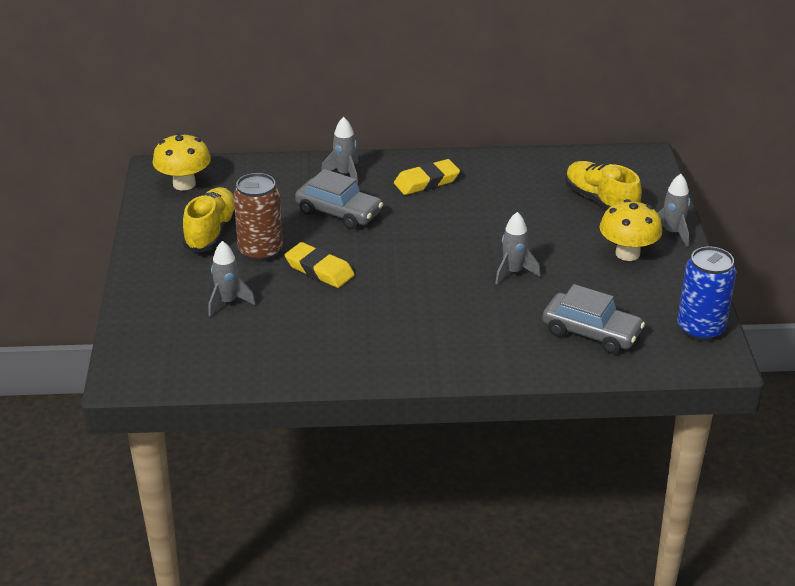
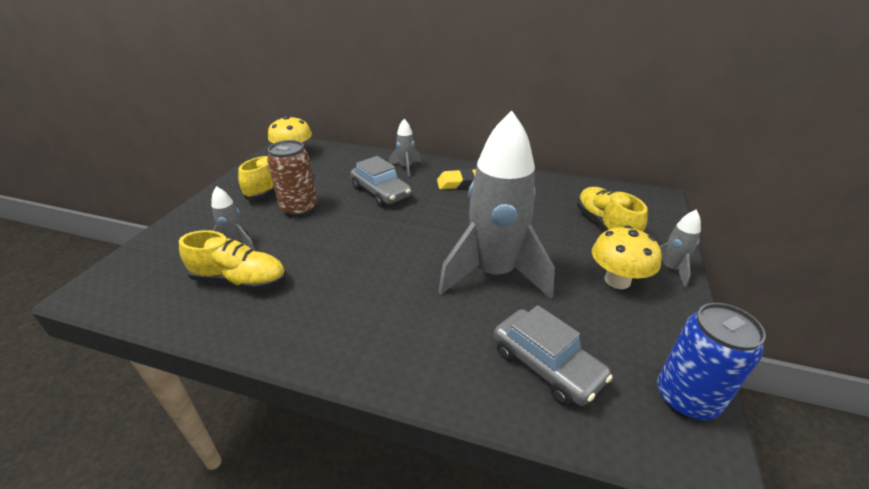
camera: 20 degrees right, 0 degrees up
(270, 333) = (240, 280): none -> yellow shoe
(319, 270) = (329, 233): yellow eraser -> none
(513, 272) = (493, 273): grey rocket -> grey rocket, size x2.31

